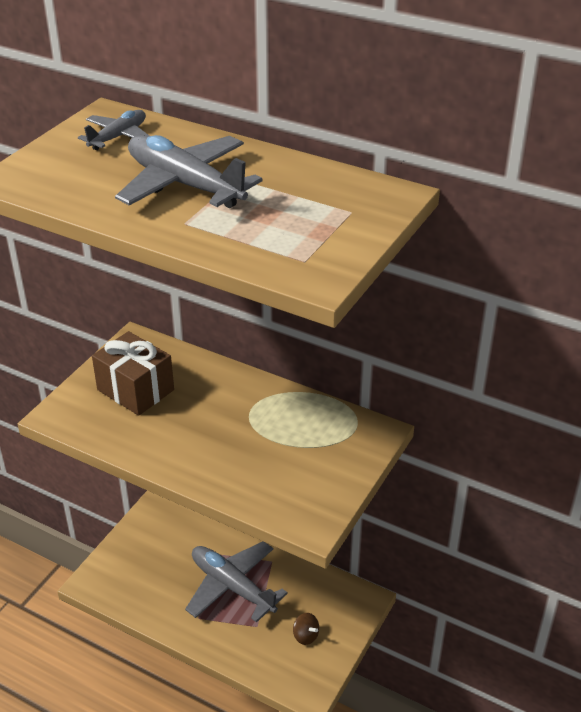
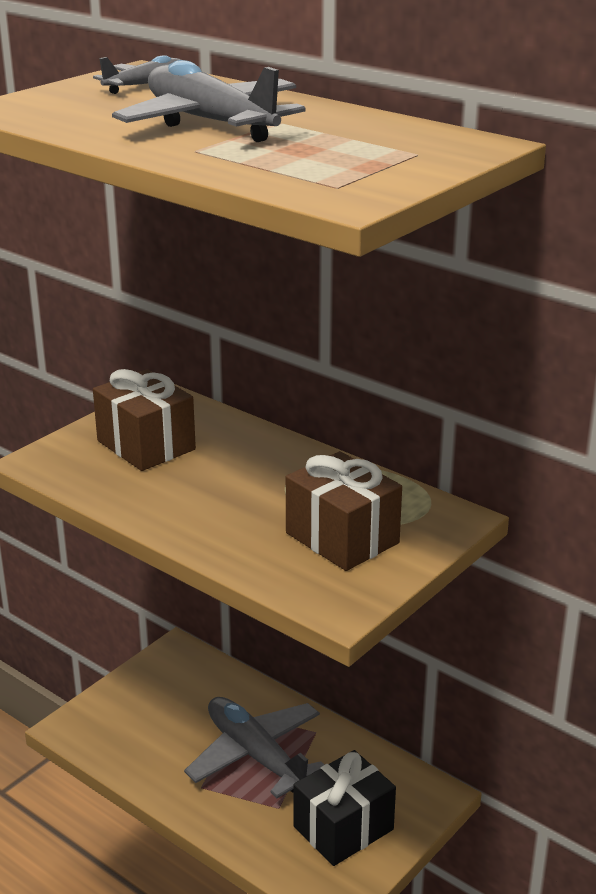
camera: 10 degrees right, 10 degrees down
(301, 460) = (342, 538): none -> brown gift
(305, 636) = (343, 828): brown spinning top -> black gift

